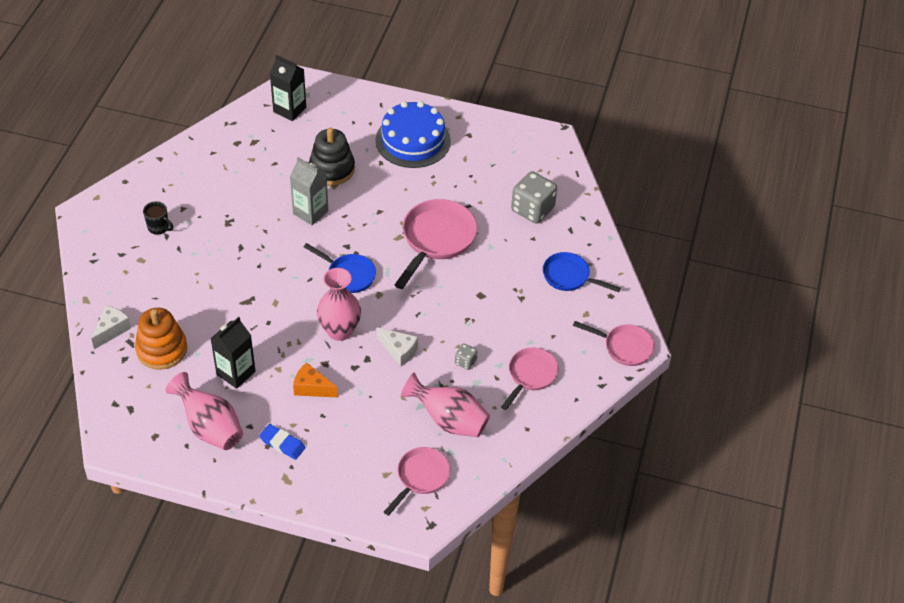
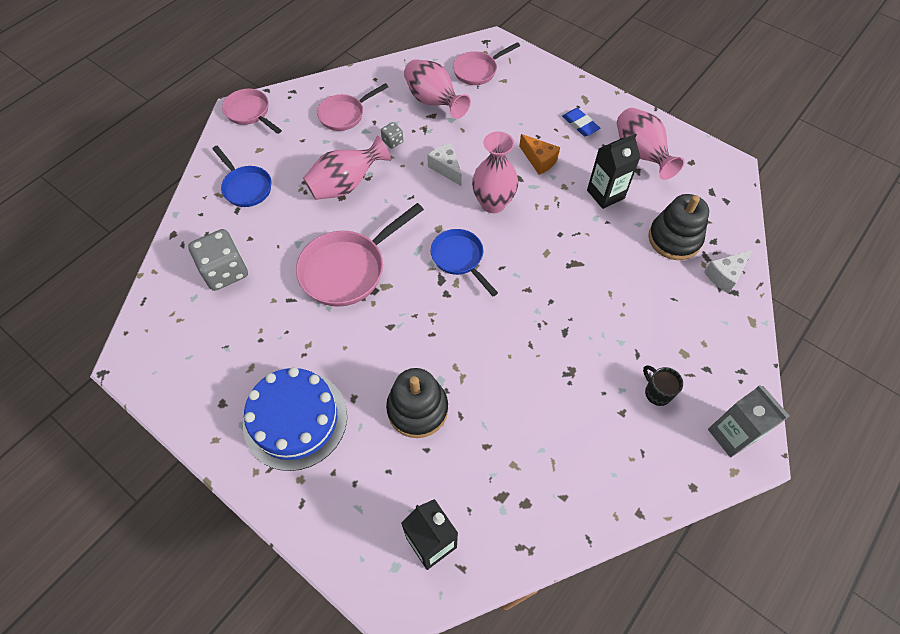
camera: 155 degrees left, 10 degrees up
(161, 349) = (674, 239): orange stacking toy -> black stacking toy
(310, 212) = (469, 352): grey carton -> grey carton (731, 435)
(482, 306) = (346, 185): none -> pink vase

